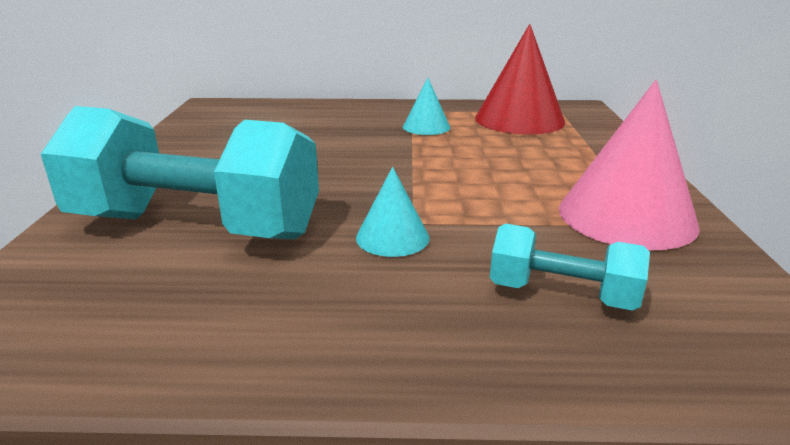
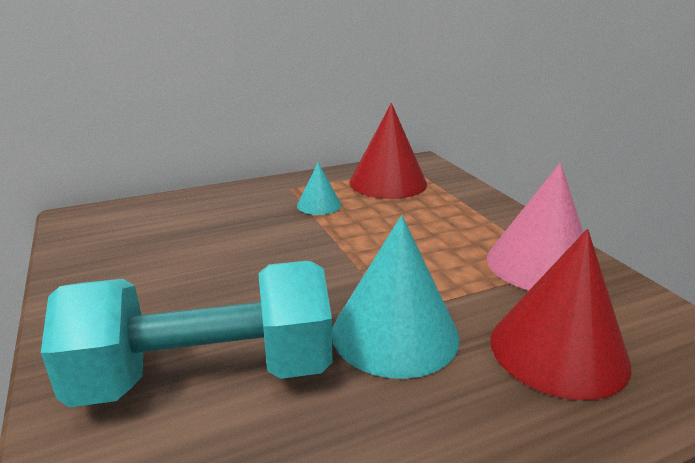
camera: 25 degrees left, 0 degrees up
(392, 237) = (395, 333): turquoise cone -> turquoise cone, size x1.92
(562, 294) = (558, 350): turquoise dumbbell -> red cone

